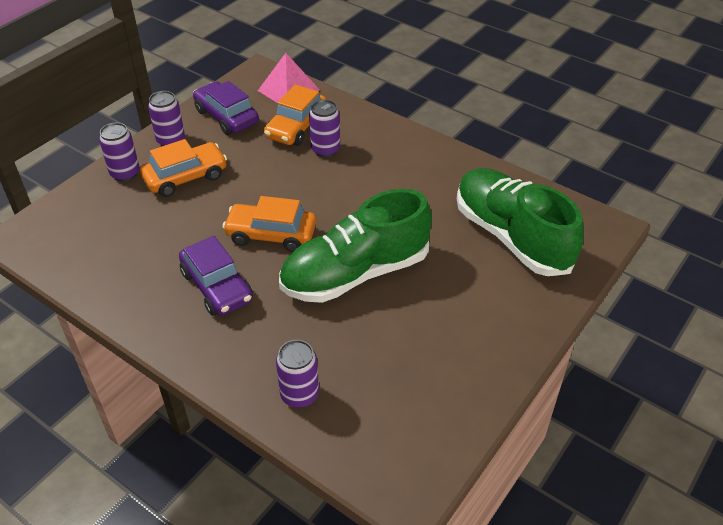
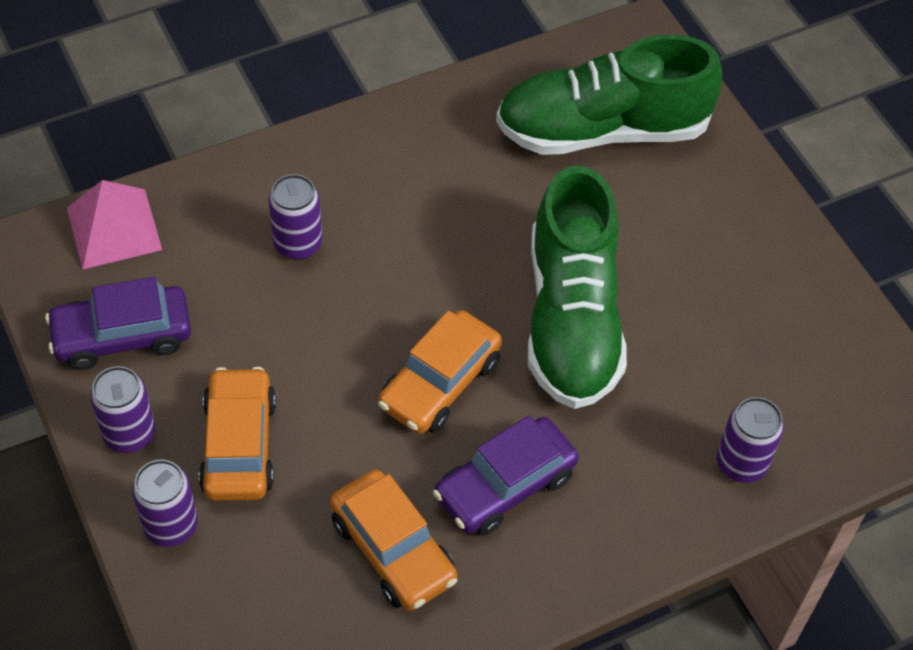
camera: 65 degrees left, 10 degrees up
(217, 286) = (505, 486): purple car -> purple car turned 150 degrees clockwise
(296, 127) = (218, 256): orange car -> orange car (393, 549)

